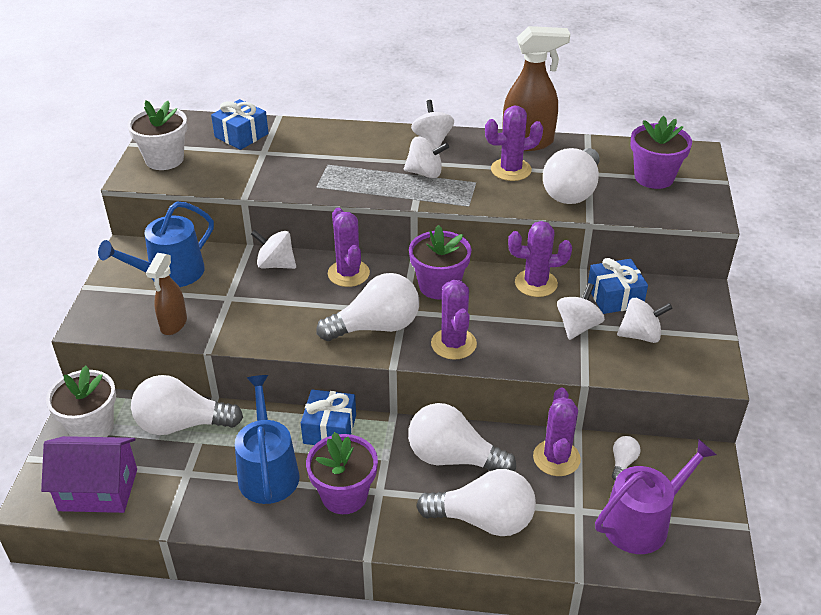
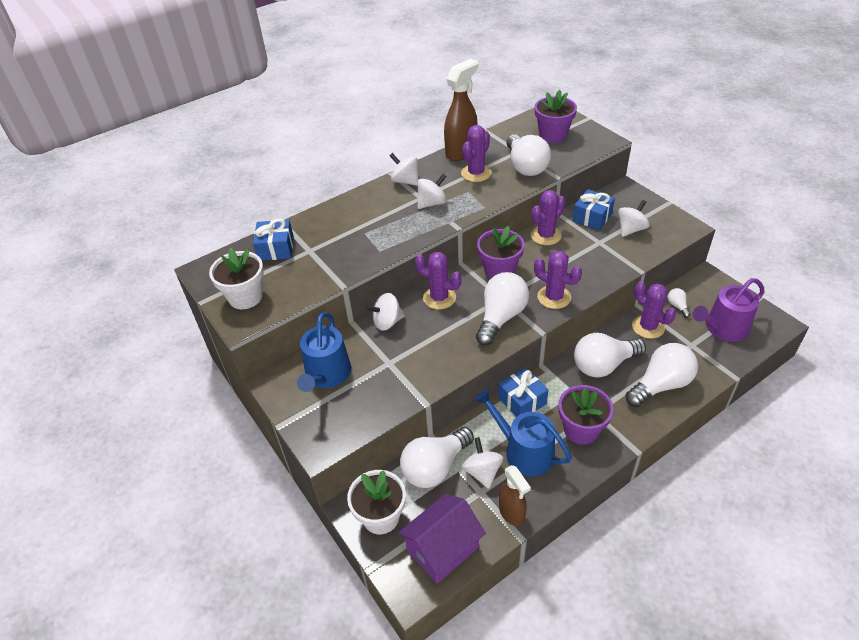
camera: 40 degrees left, 5 degrees up
(173, 324) = (379, 404): brown spray bottle -> brown spray bottle (512, 513)
(578, 326) = (598, 245): white spinning top -> white spinning top (482, 472)
(642, 522) = (723, 328): purple watering can -> purple watering can turned 135 degrees counterclockwise

